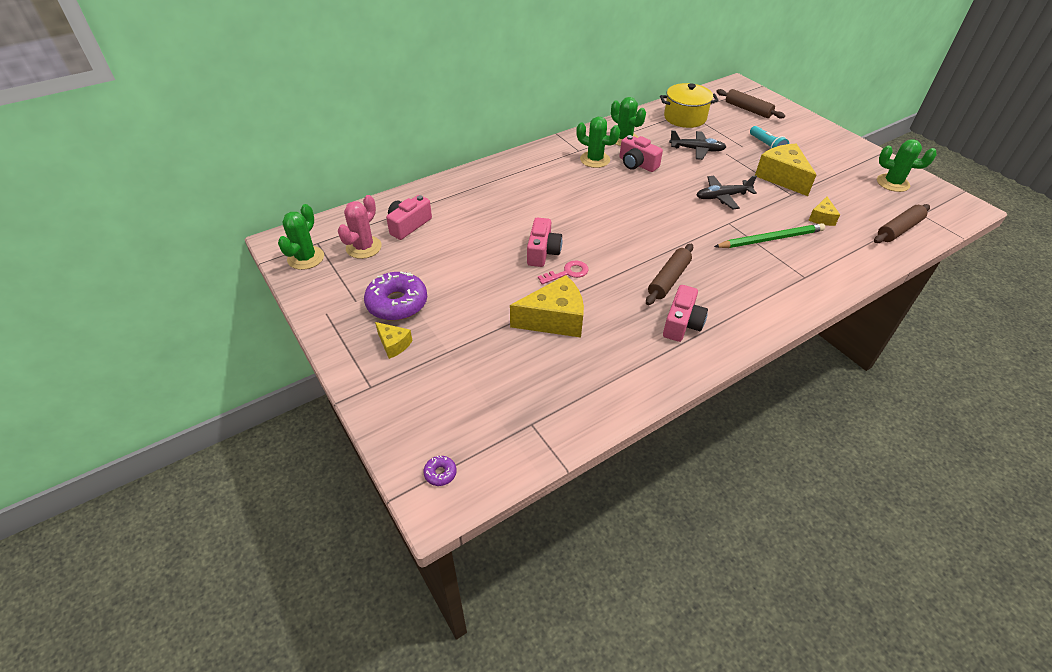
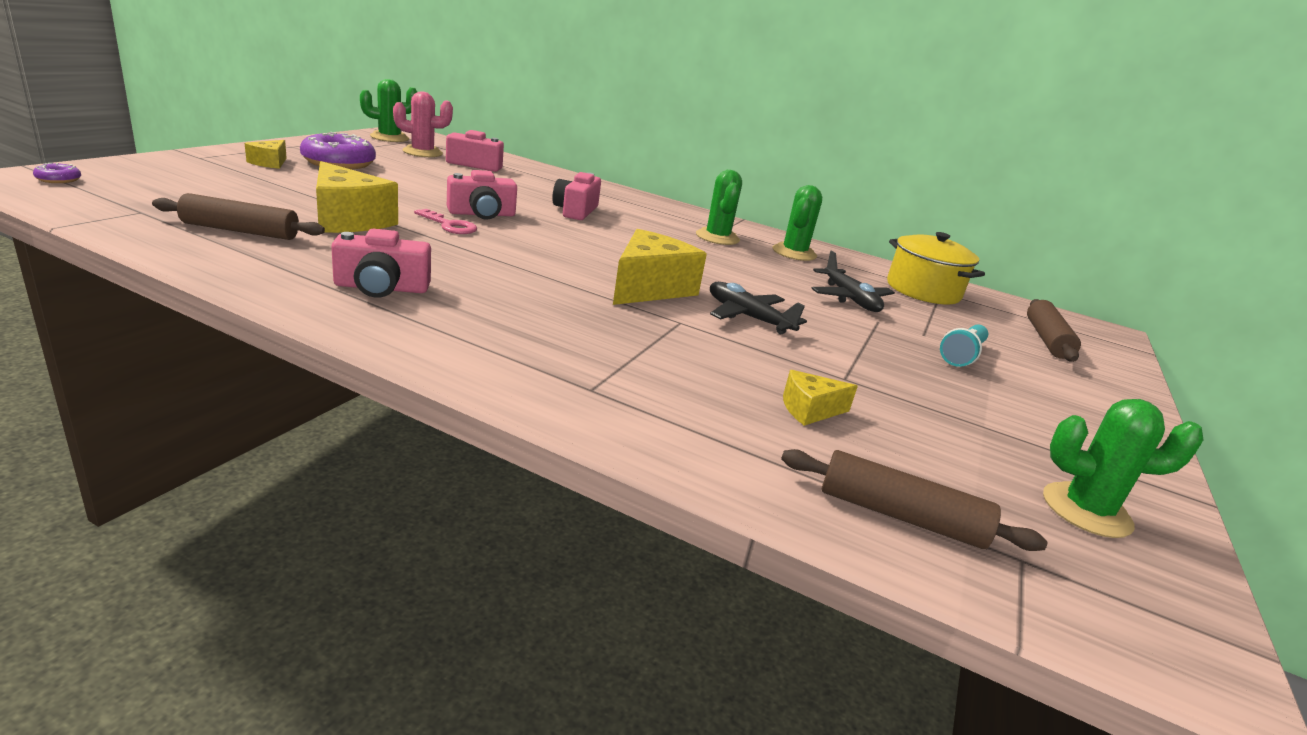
camera: 55 degrees right, 20 degrees down
(637, 164) = (746, 260): pink camera -> pink camera (575, 211)
(668, 280) = (484, 279): brown rolling pin -> brown rolling pin (240, 231)
(770, 239) = (676, 357): green pencil -> none
(782, 177) = (885, 369): yellow cheese -> yellow cheese (649, 288)
(892, 183) = (1086, 510): green cactus -> green cactus turned 75 degrees counterclockwise

